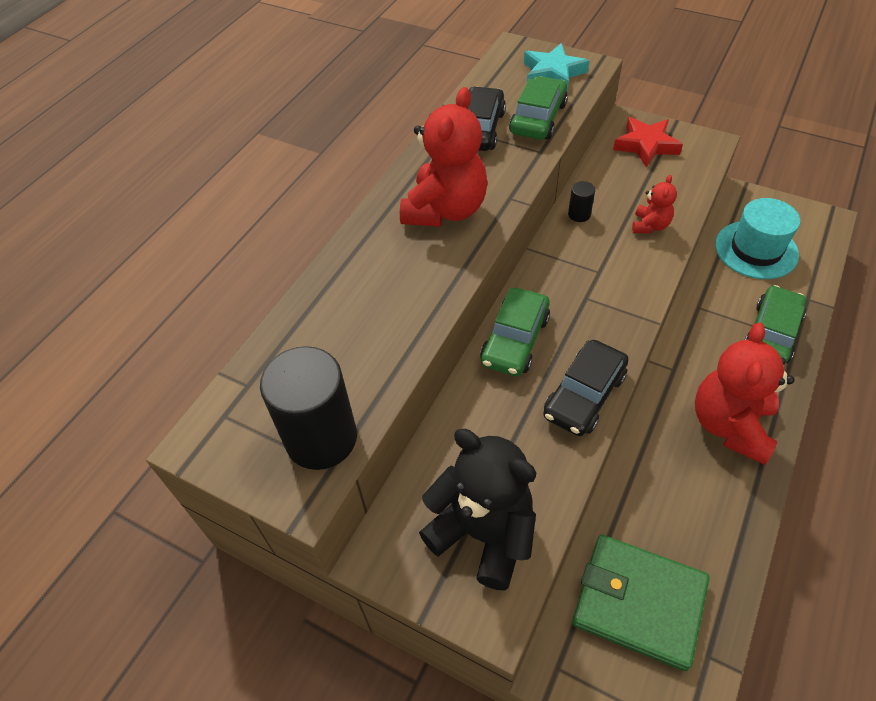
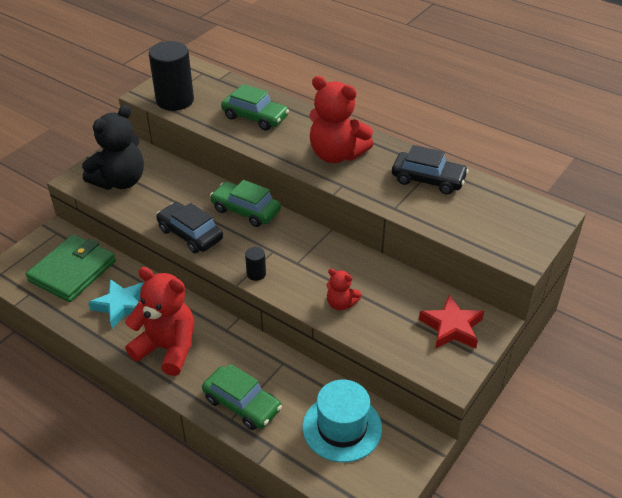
camera: 95 degrees right, 10 degrees down
(538, 118) = (438, 213): green car -> green car (255, 117)
(553, 73) = (508, 233): turquoise star -> turquoise star (121, 306)
(579, 214) = (363, 263): black cylinder -> black cylinder (256, 274)

